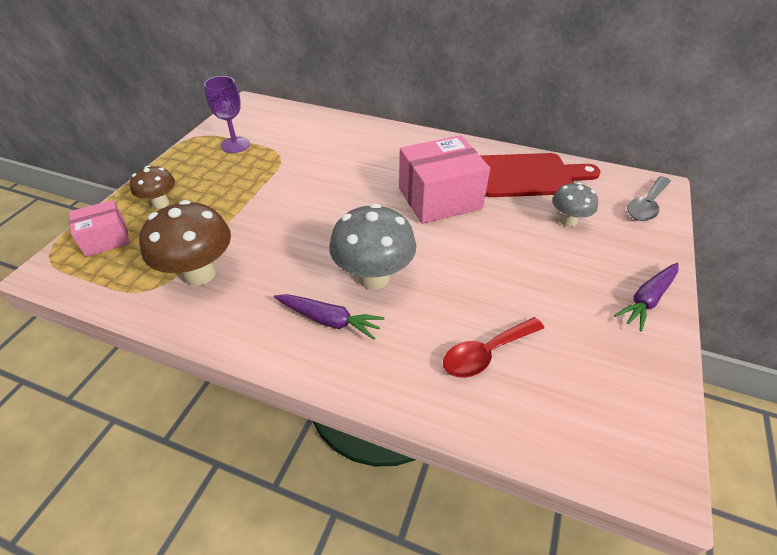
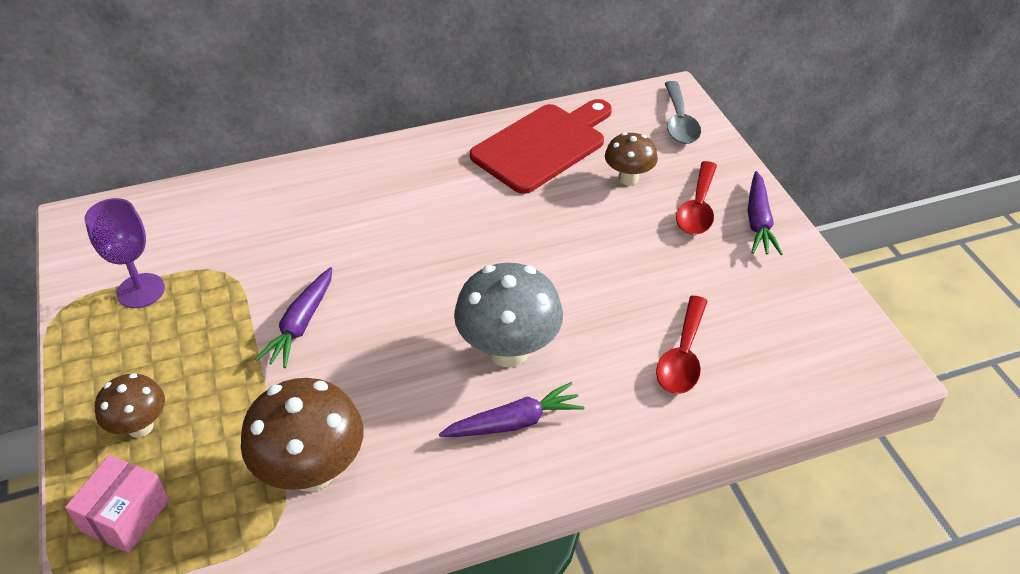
camera: 40 degrees left, 0 degrees up
(283, 198) = (301, 324): none -> purple carrot
(439, 198) = (481, 222): pink box -> none
(568, 221) = (628, 178): grey mushroom -> brown mushroom
(603, 265) = (697, 208): none -> red spoon

